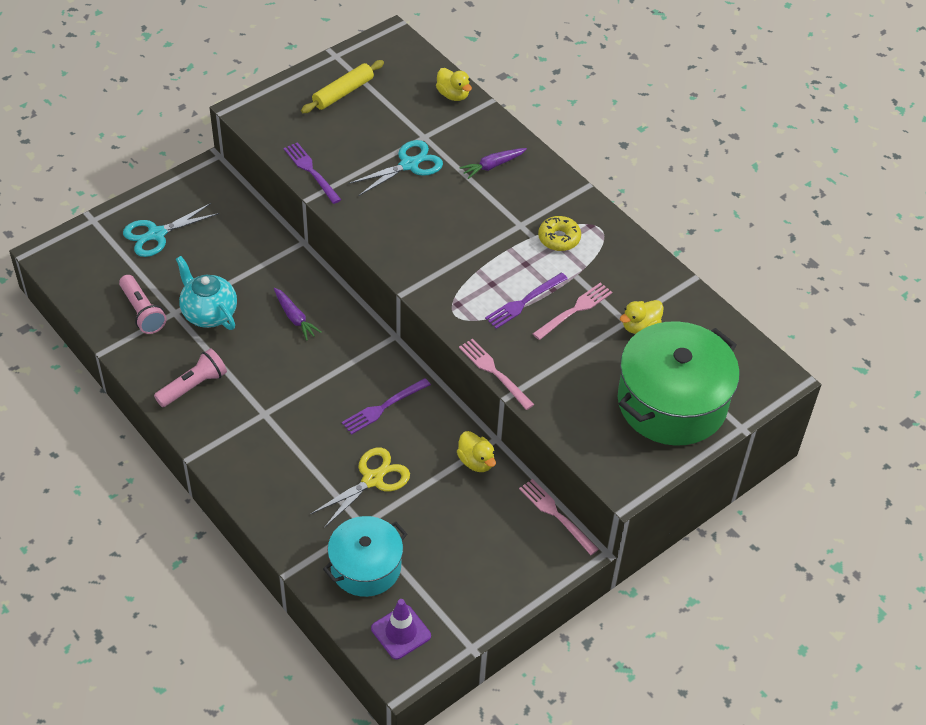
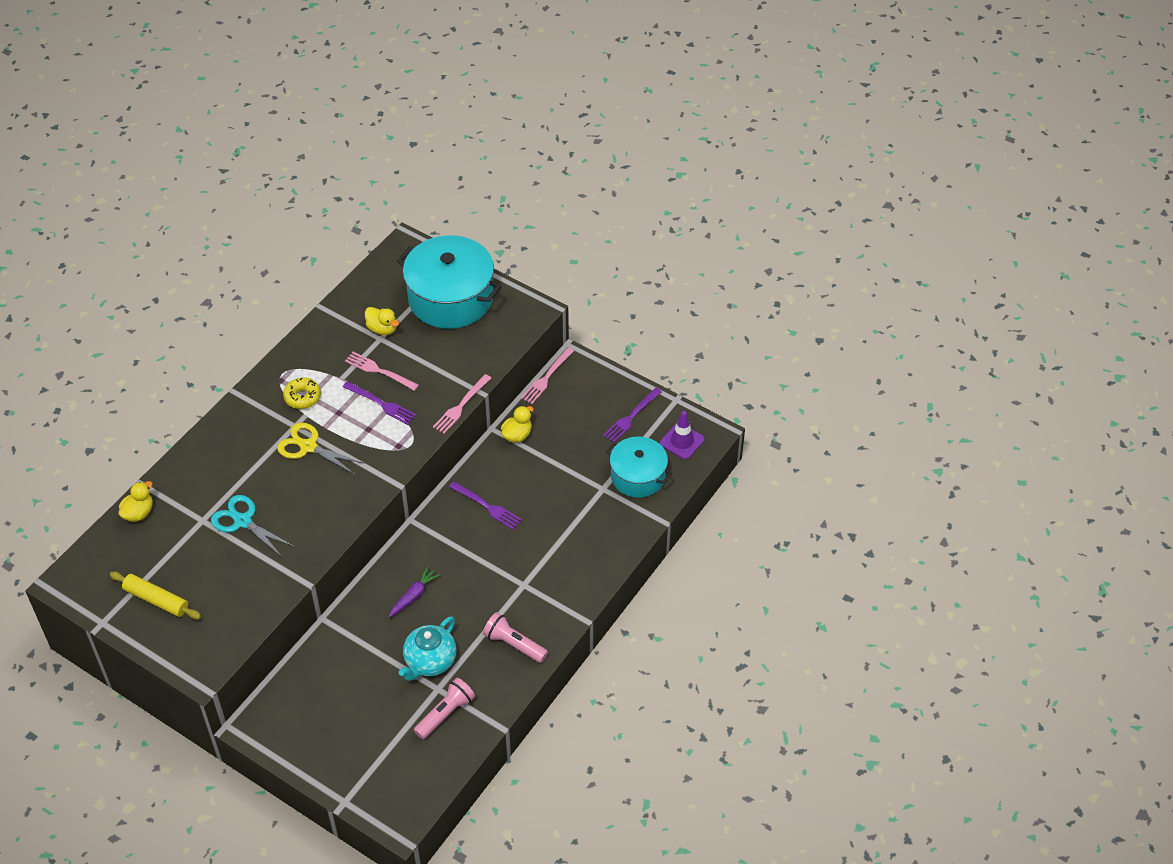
camera: 105 degrees left, 0 degrees up
(157, 234) = (347, 739): turquoise scissors -> none
(311, 171) = (272, 593): purple fork -> purple fork (631, 417)
(372, 479) = (559, 494): yellow scissors -> yellow scissors (308, 447)
(492, 166) = (227, 461): purple carrot -> none
(672, 402) = (451, 298): green pot -> turquoise pot

